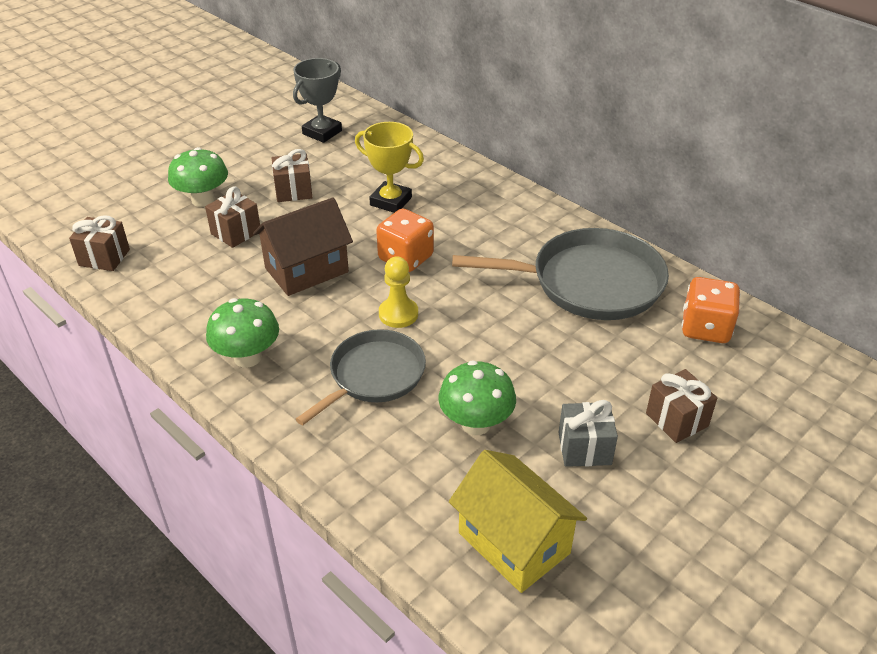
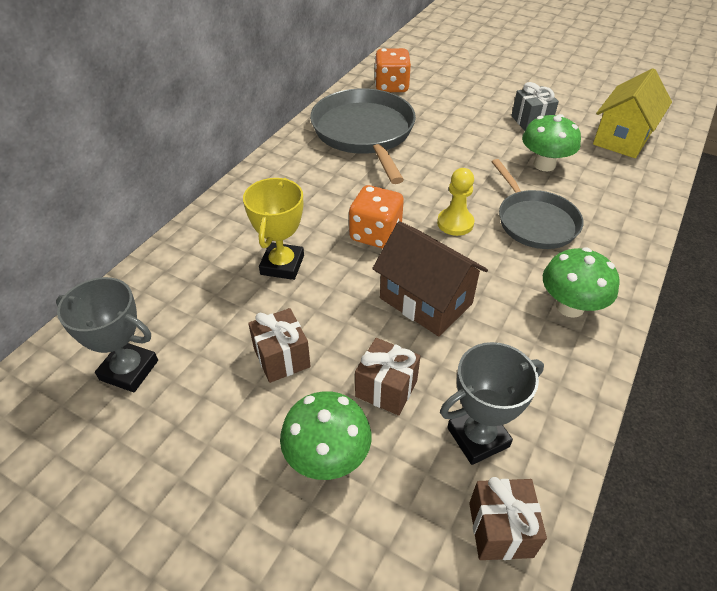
camera: 105 degrees left, 5 degrees up
(168, 265) = (478, 437): none -> grey trophy
(374, 375) = (535, 221): grey pan -> grey pan turned 135 degrees counterclockwise
(677, 420) = (482, 93): brown gift -> none

